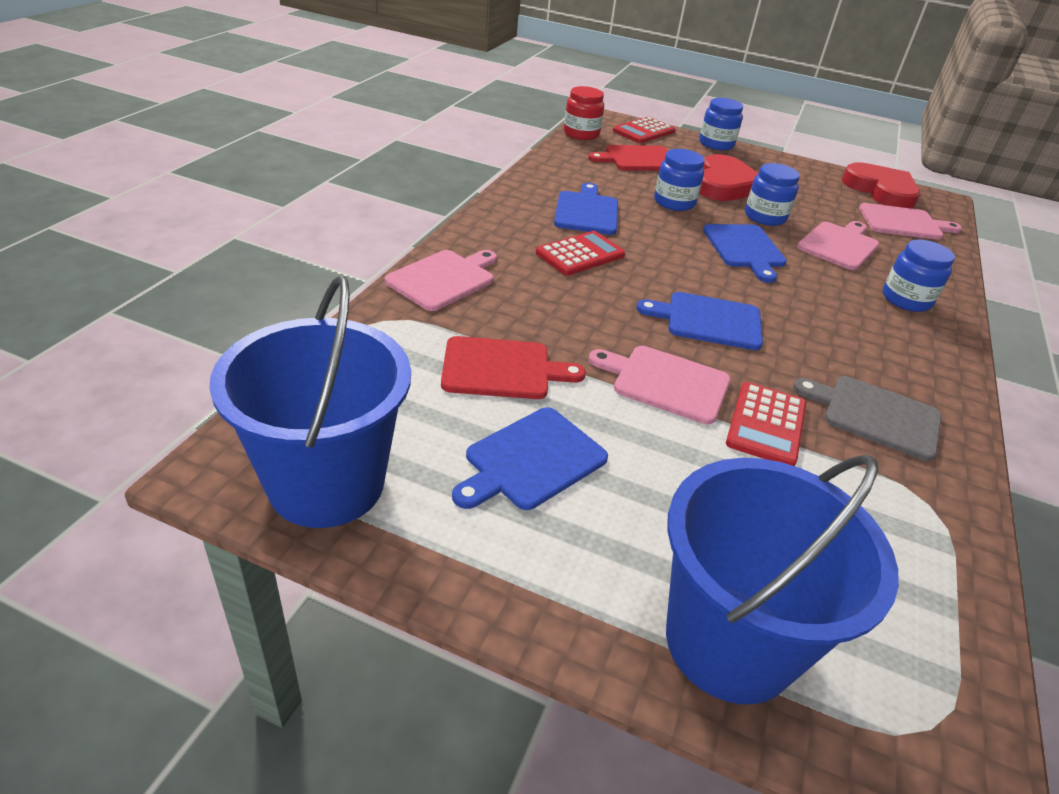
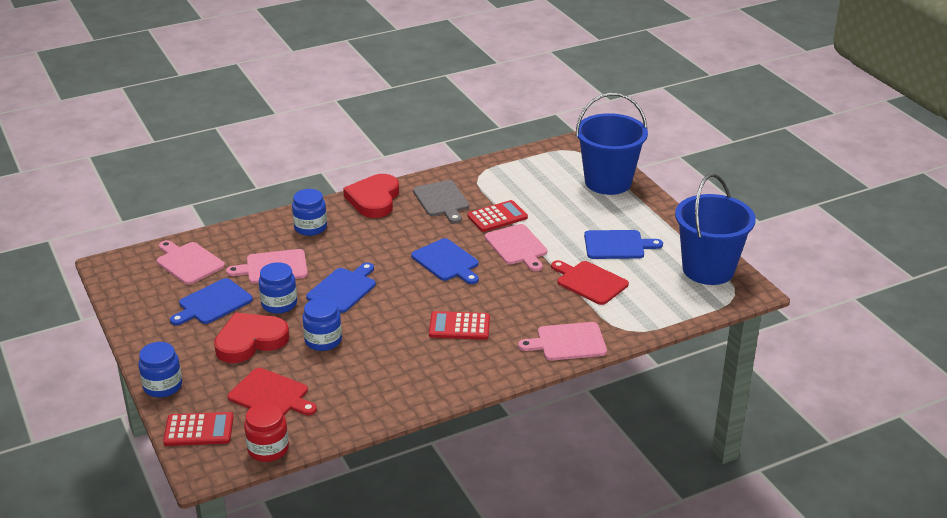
camera: 135 degrees left, 5 degrees down
(587, 211) = (403, 357): blue cutting board -> blue cutting board (212, 303)
(881, 191) = (136, 289): red heart -> red heart (374, 199)

